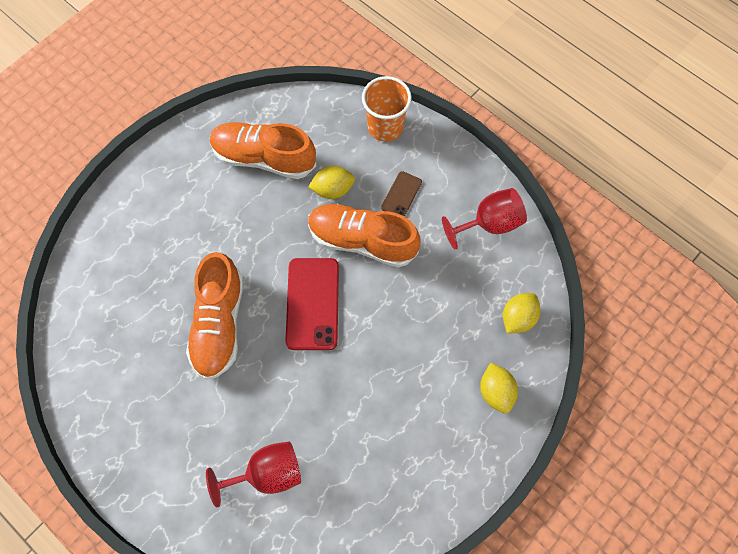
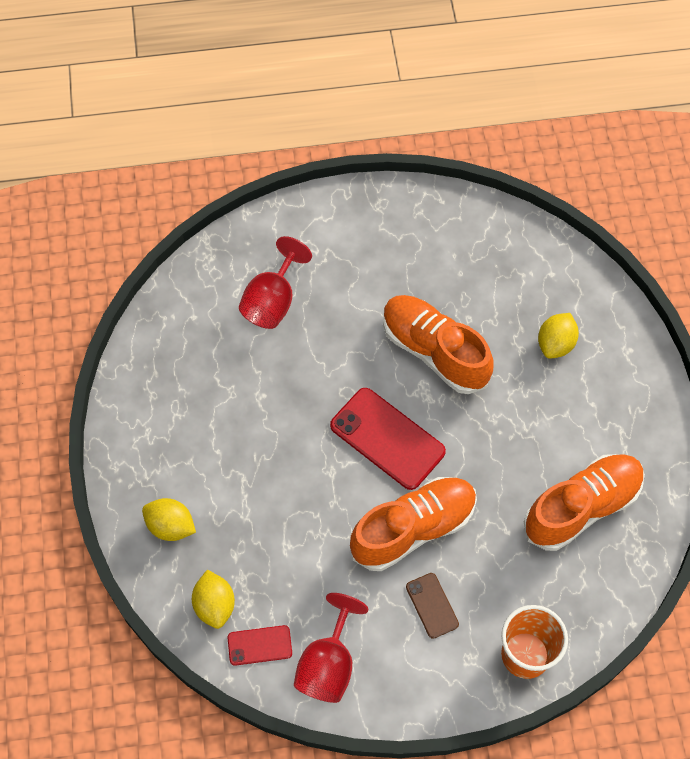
camera: 130 degrees right, 5 degrees down
(333, 189) = (492, 544): yellow lemon -> yellow lemon (555, 344)
(515, 271) = (259, 645): none -> red phone

